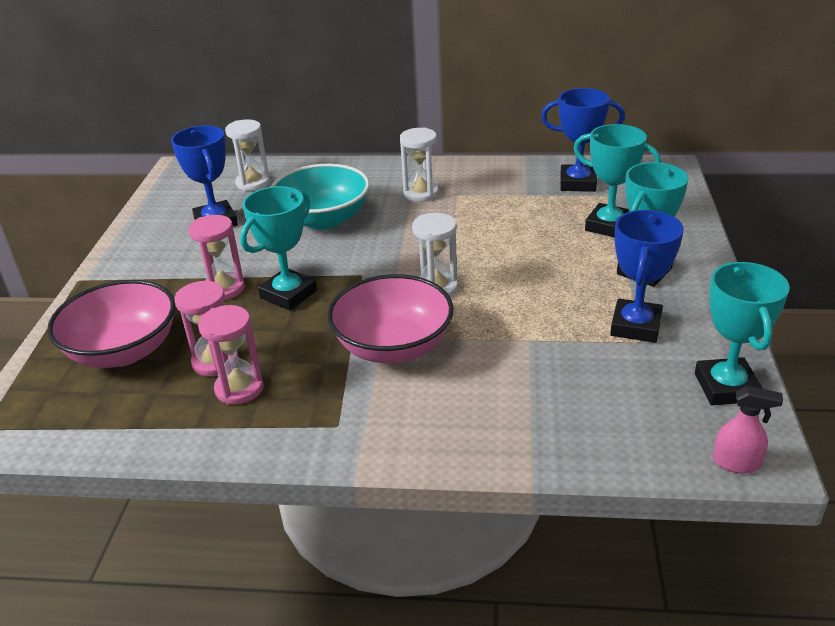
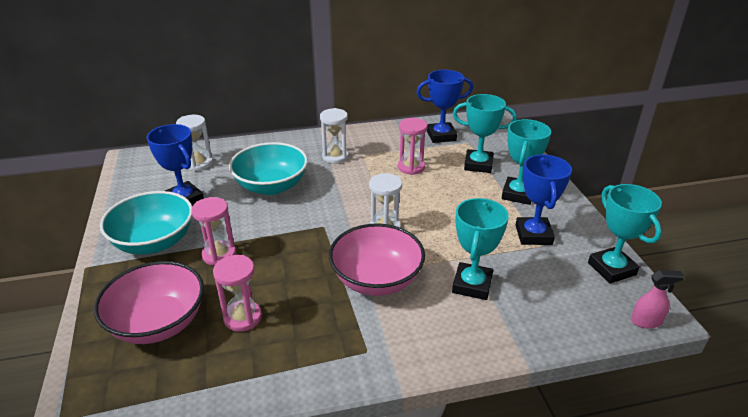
camera: 20 degrees left, 0 degrees up
(161, 264) = (154, 242): none -> turquoise bowl
(239, 389) = (274, 336): pink hourglass -> pink hourglass (411, 167)
(288, 294) = (274, 251): turquoise trophy -> turquoise trophy (472, 285)

